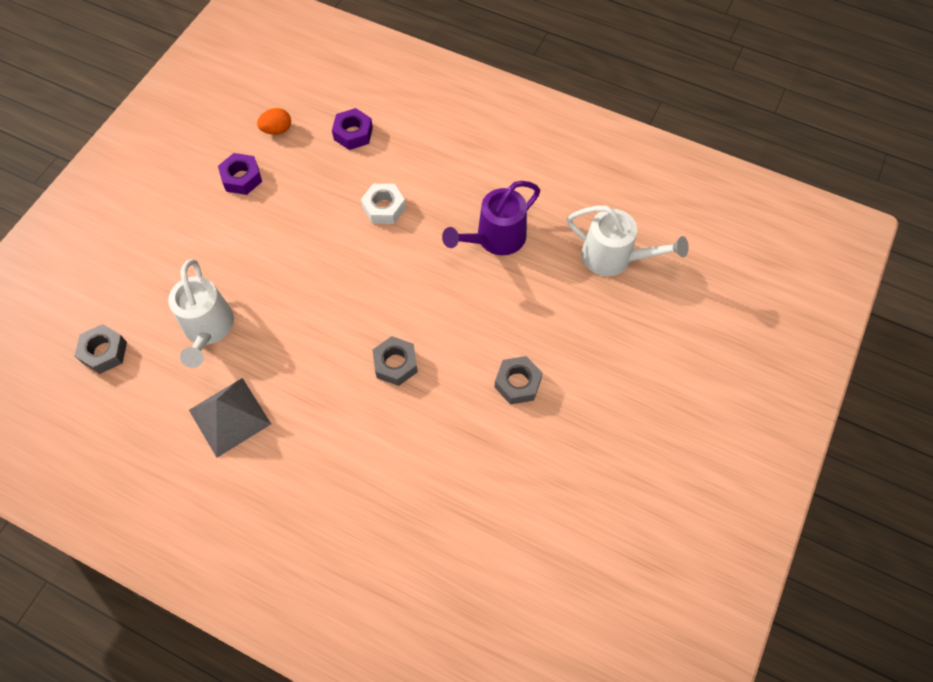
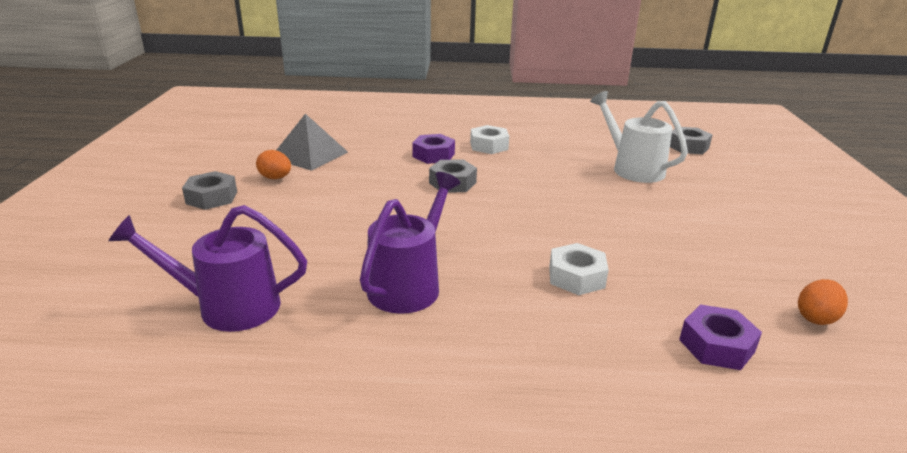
camera: 155 degrees right, 35 degrees down
(229, 417) = (557, 142): grey pyramid -> grey pyramid (309, 155)
(242, 178) = (770, 259): purple nut -> purple nut (433, 155)
(311, 434) = (489, 146): none -> white nut
(517, 383) = (327, 195): grey nut -> grey nut (212, 197)
(559, 437) = (275, 178): none -> orange egg
(615, 258) = (227, 306): white watering can -> purple watering can

